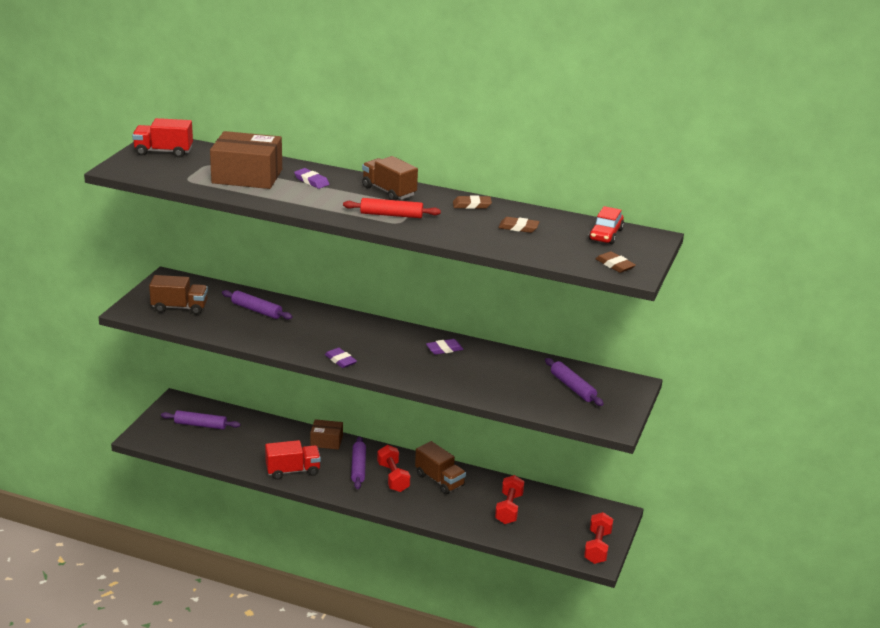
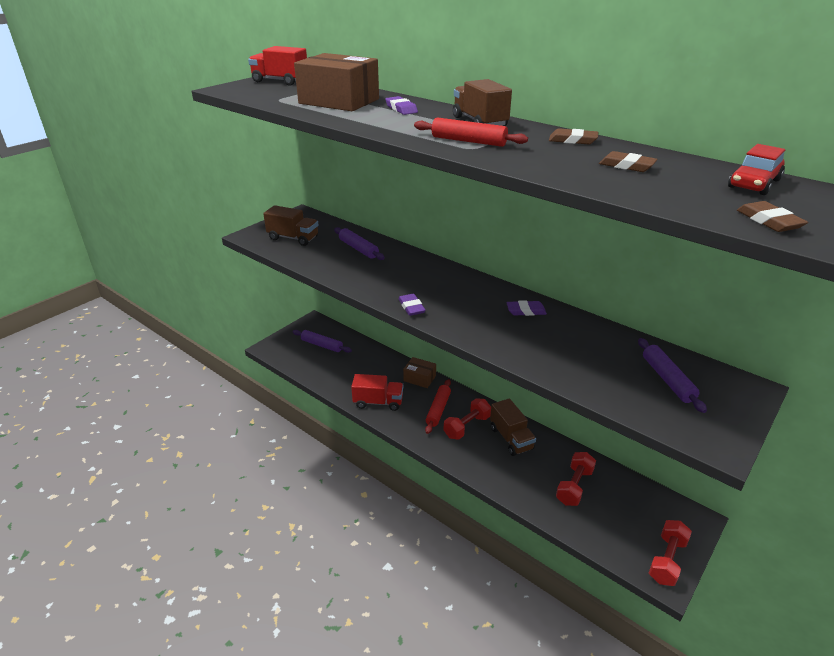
camera: 20 degrees right, 5 degrees up
(358, 467) = (438, 409): purple rolling pin -> red rolling pin
(393, 477) = (467, 426): red dumbbell -> red dumbbell turned 45 degrees clockwise

